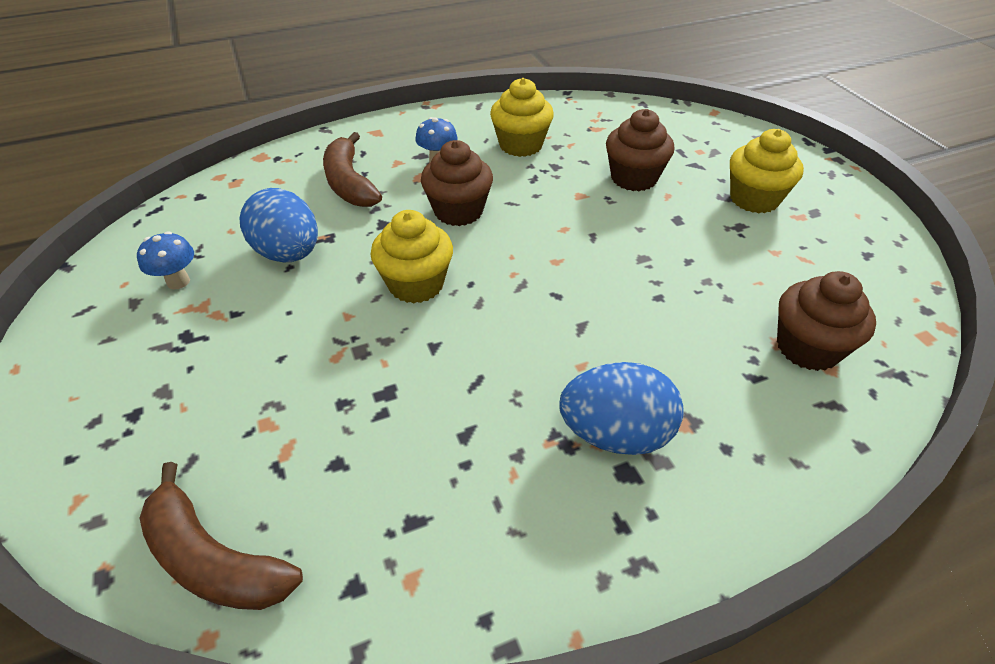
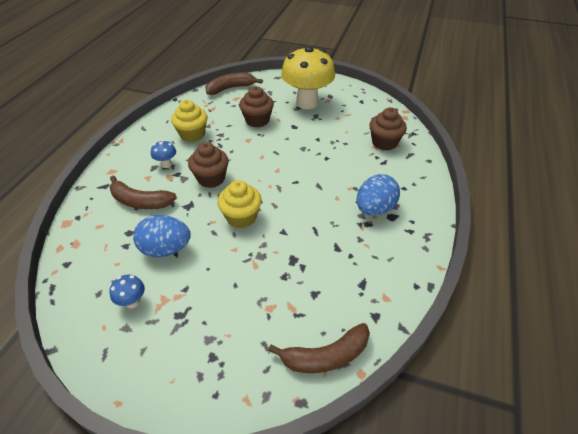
camera: 50 degrees left, 0 degrees up
(662, 116) = (231, 88): none -> brown banana
(754, 199) = (307, 103): yellow cupcake -> yellow mushroom

